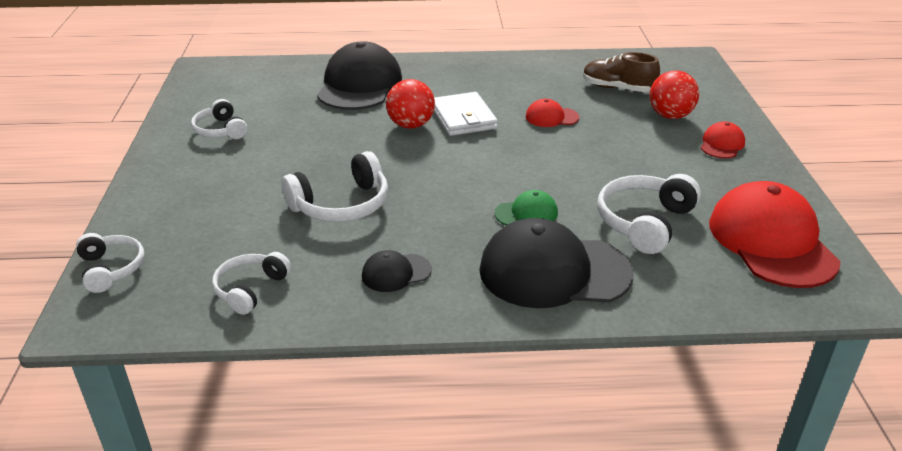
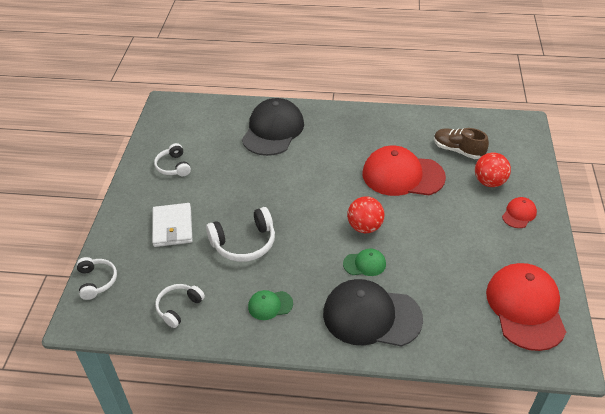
camera: 10 degrees right, 10 degrees up
(396, 273) = (270, 305): black cap -> green cap
(411, 125) = (302, 174): red ball -> red ball (365, 227)
(463, 117) = (340, 170): white wallet -> white wallet (172, 227)
(551, 117) = (402, 175): red cap -> red cap, size x2.16
(644, 222) = (442, 281): white headphones -> none

